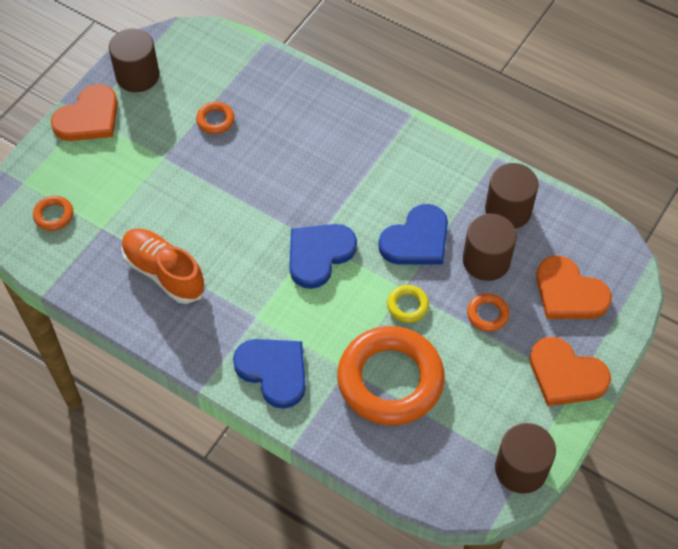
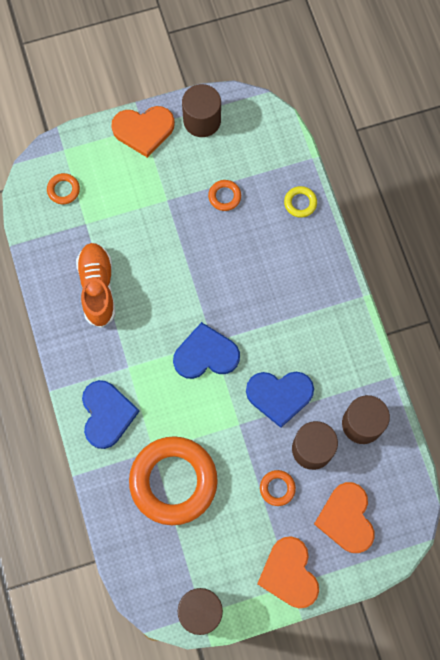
camera: 40 degrees right, 15 degrees up
(407, 306) = (230, 438): yellow ring -> yellow ring (300, 203)

